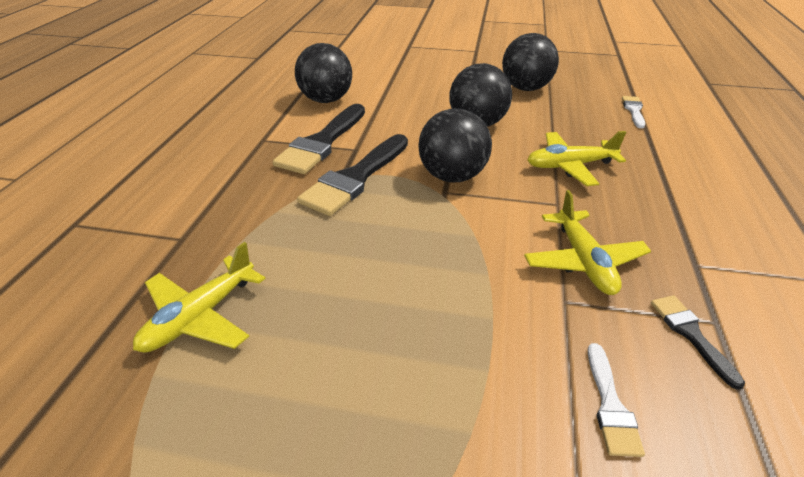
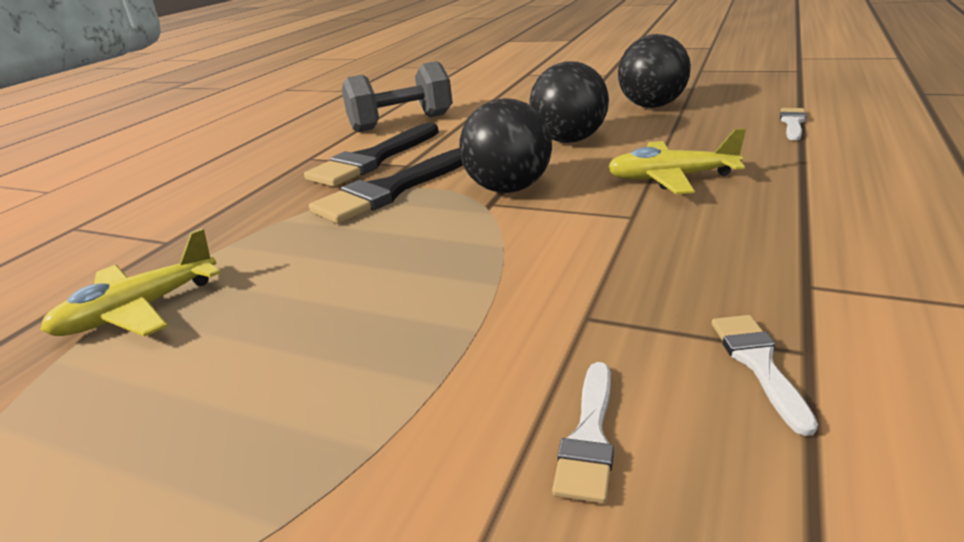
camera: 15 degrees right, 10 degrees down
(326, 100) = (401, 123): black ball -> grey dumbbell
(583, 261) = (636, 275): yellow plane -> none
(690, 334) = (758, 364): black brush -> white brush

